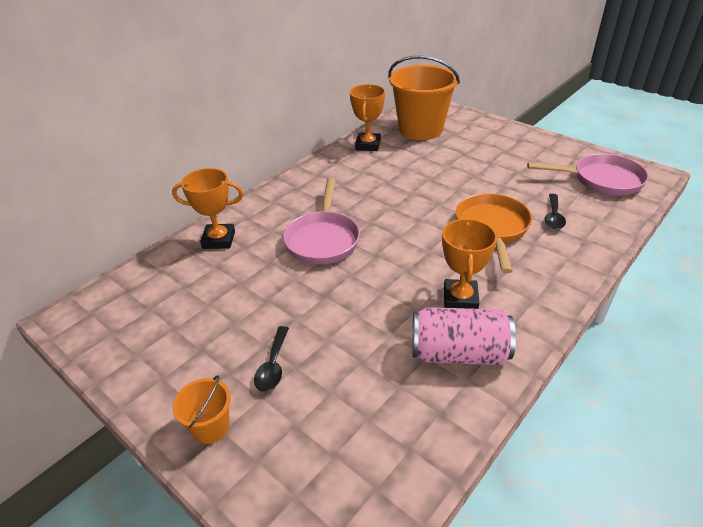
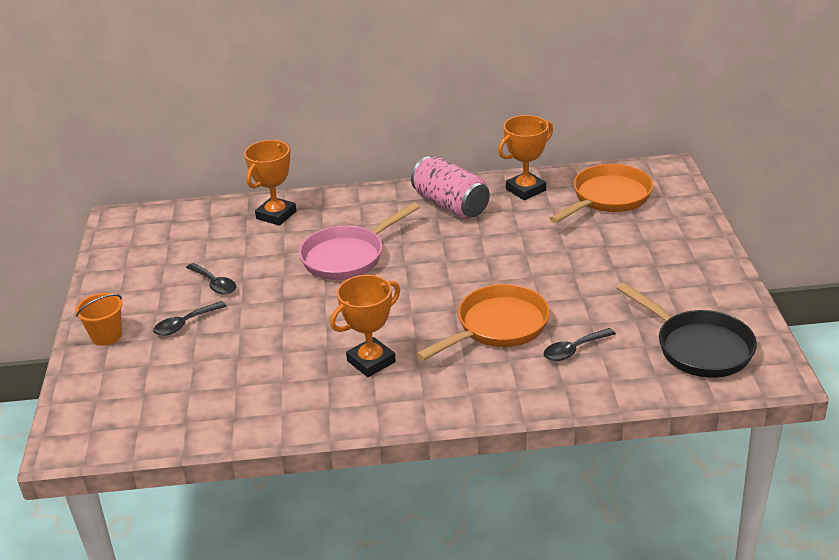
camera: 45 degrees right, 5 degrees down
(219, 240) = (276, 215): orange trophy -> orange trophy turned 75 degrees clockwise
(248, 318) = (214, 284): none -> black spoon
(420, 129) = (607, 198): orange bucket -> orange pan
(459, 353) = (305, 394): pink can -> pink can (451, 205)
(601, 180) = (698, 347): pink pan -> black pan

